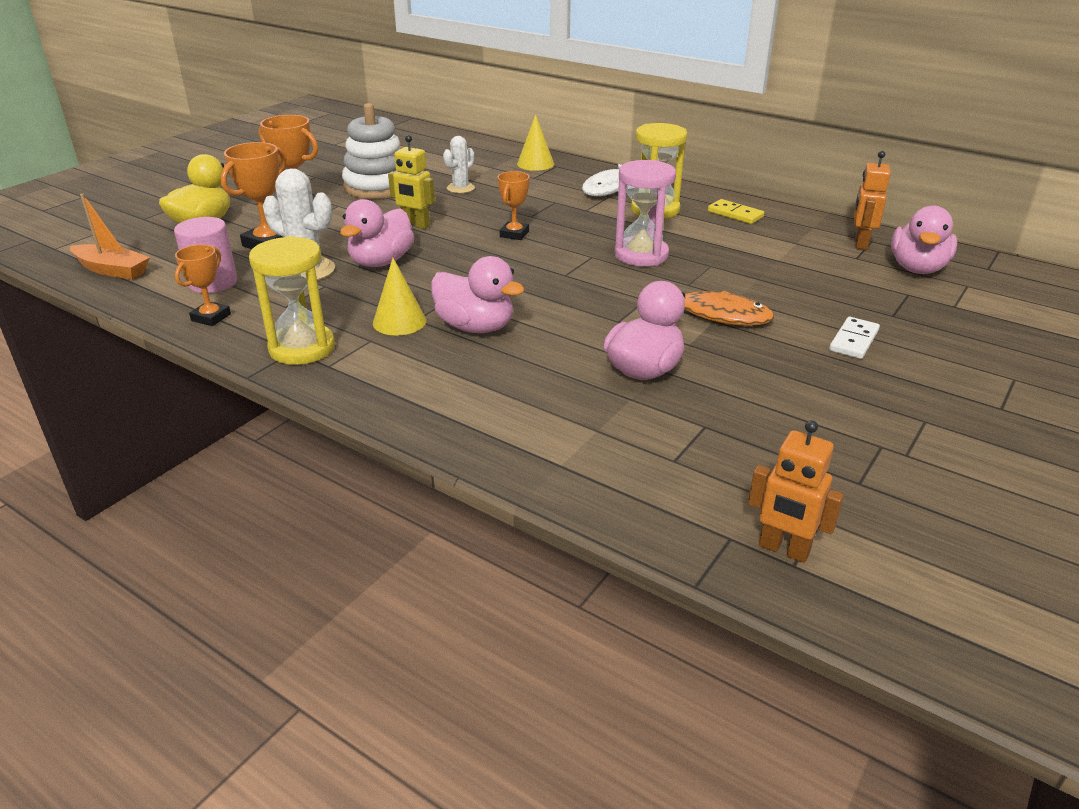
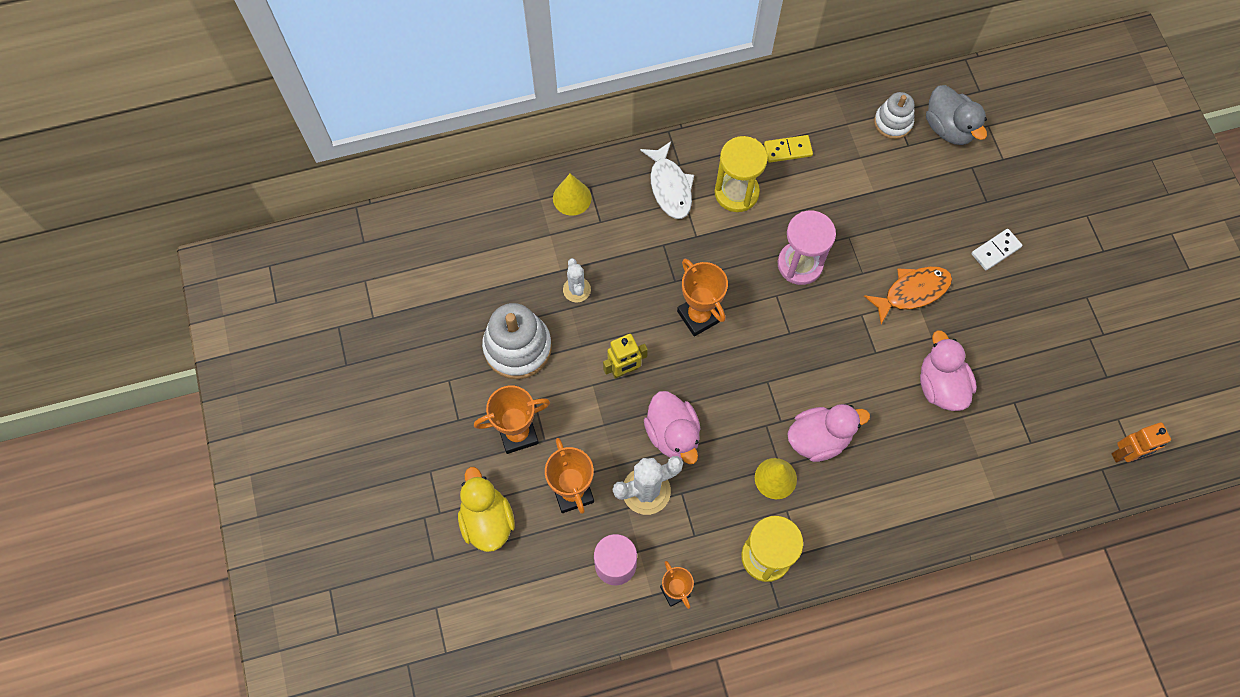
camera: 50 degrees left, 35 degrees up
(112, 270) = (532, 625): orange boat -> none
(514, 234) = (699, 316): orange trophy -> orange trophy, size x1.55
(854, 341) = (996, 250): white domino -> white domino turned 75 degrees clockwise
(860, 243) = (893, 122): orange robot -> white stacking toy
(917, 268) = (949, 128): pink duck -> grey duck

